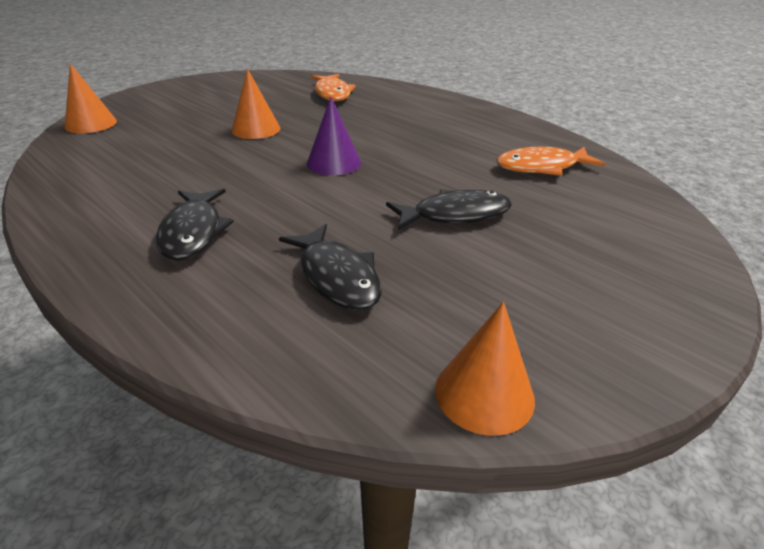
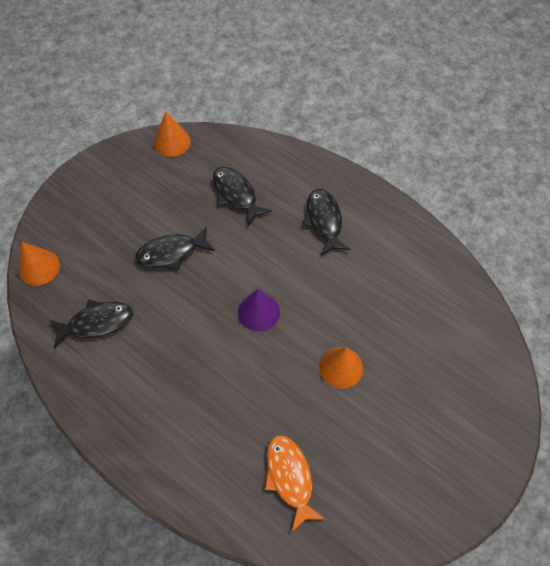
camera: 175 degrees right, 25 degrees up
(91, 124) = (494, 360): orange cone -> orange cone (39, 267)
(541, 167) = (96, 323): orange fish -> black fish

